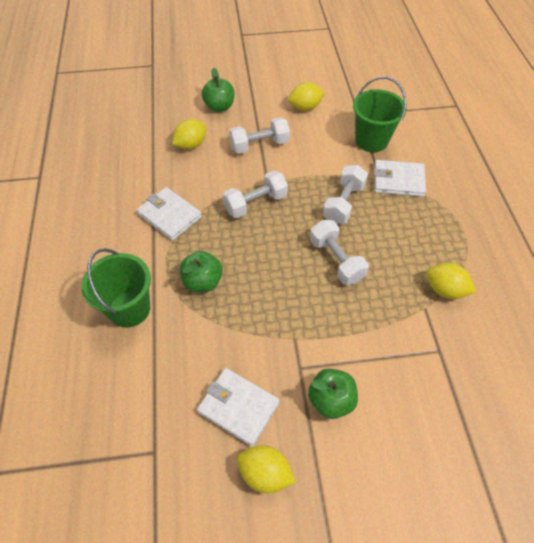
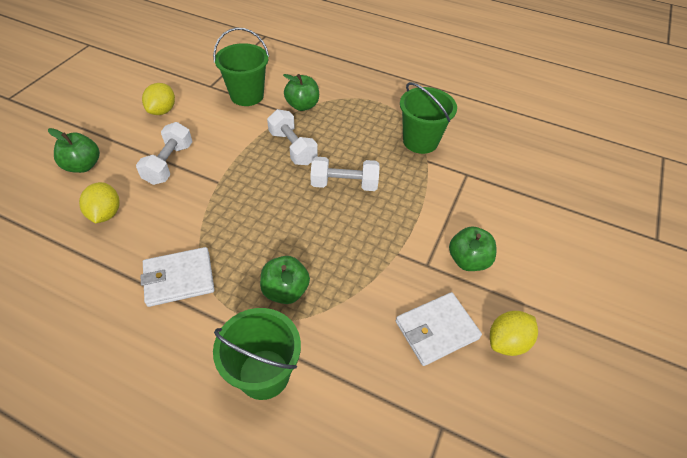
camera: 60 degrees left, 5 degrees down
(255, 203) = (234, 203): white dumbbell -> none
(398, 180) = (302, 105): white wallet -> green apple
(445, 290) = (420, 141): yellow lemon -> green bucket

